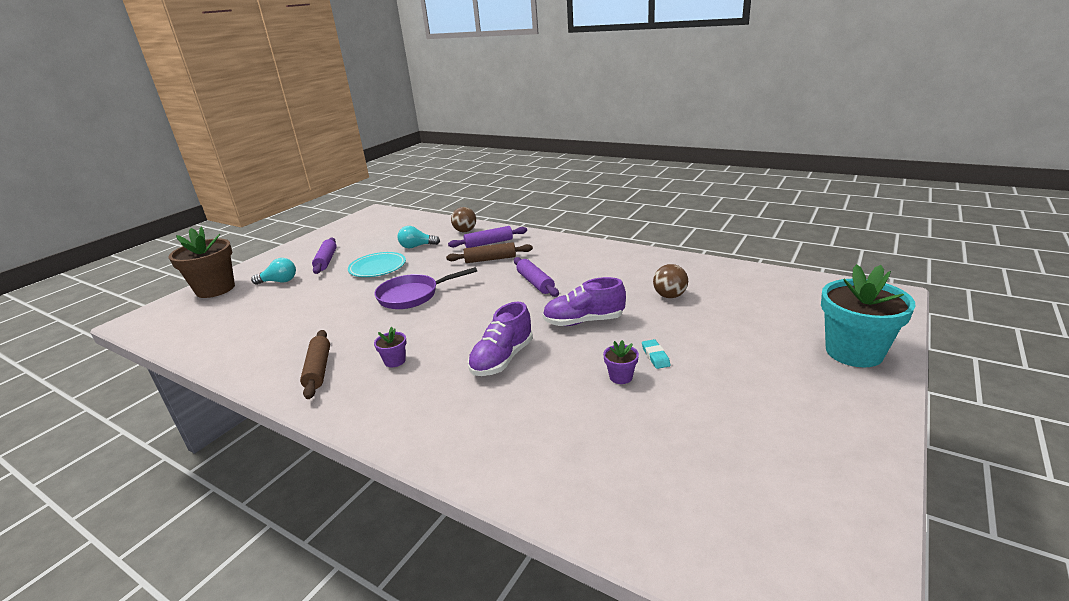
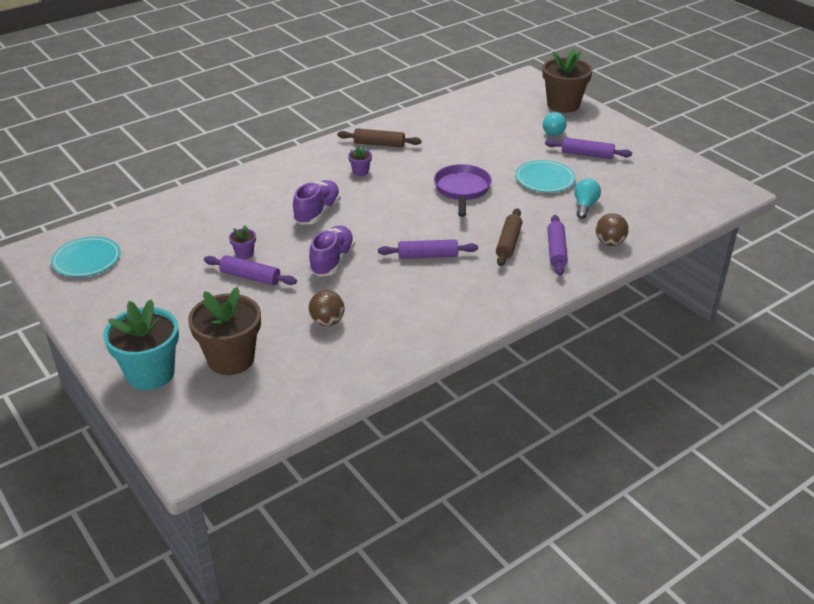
camera: 110 degrees right, 10 degrees up
(502, 359) = (317, 212): purple shoe -> purple shoe turned 60 degrees clockwise
(655, 356) = (250, 277): turquoise eraser -> purple rolling pin
(773, 320) = (231, 359): none -> brown flower pot
(779, 520) = (87, 260): none -> turquoise plate

